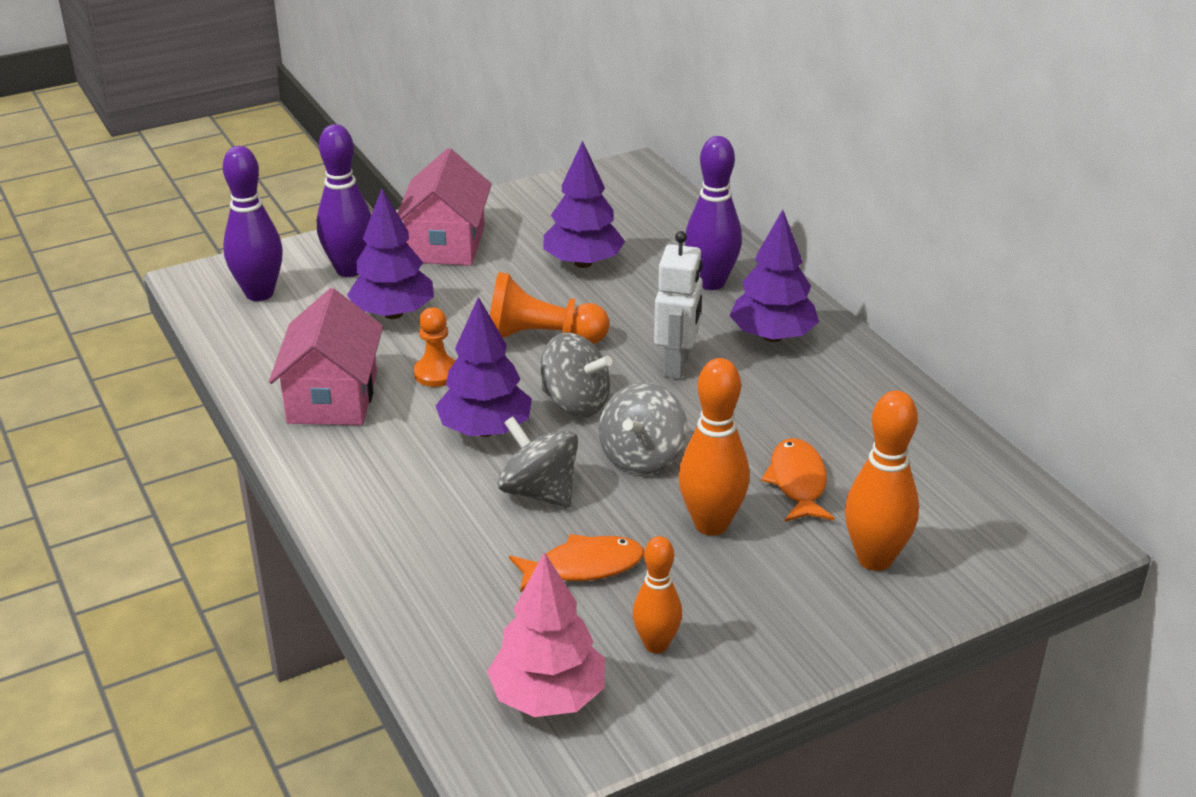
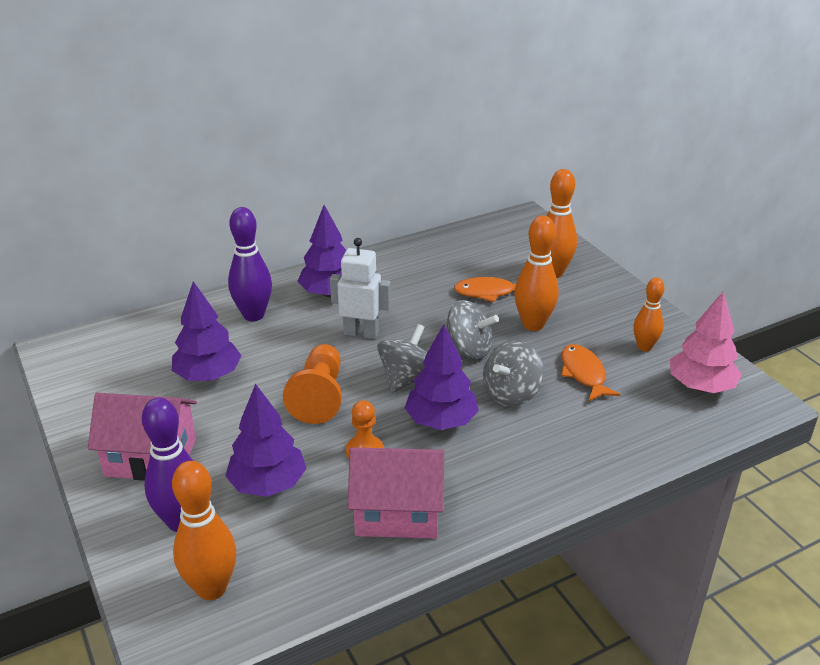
camera: 90 degrees left, 0 degrees up
(259, 293) = (211, 588): purple bowling pin -> orange bowling pin

